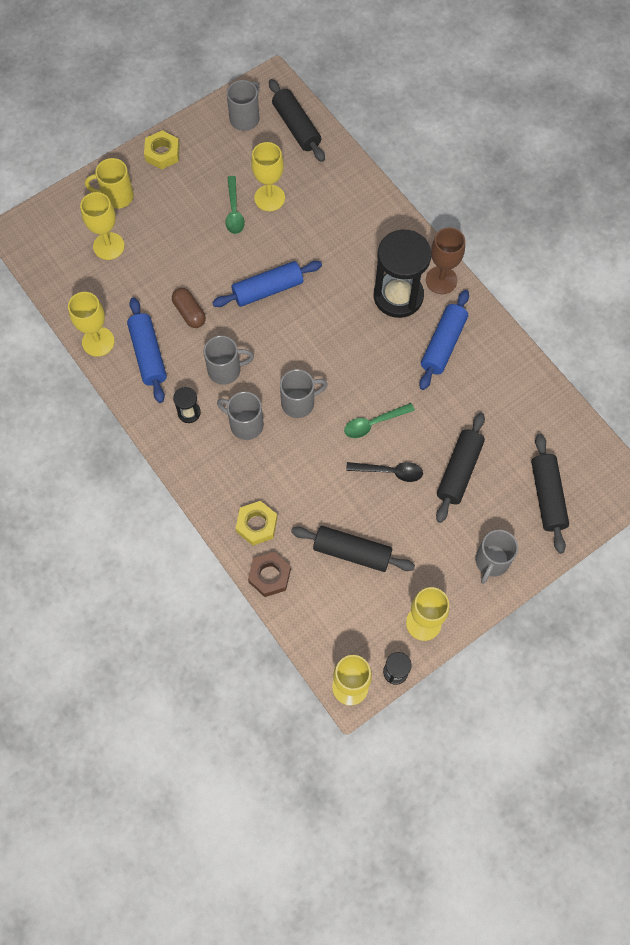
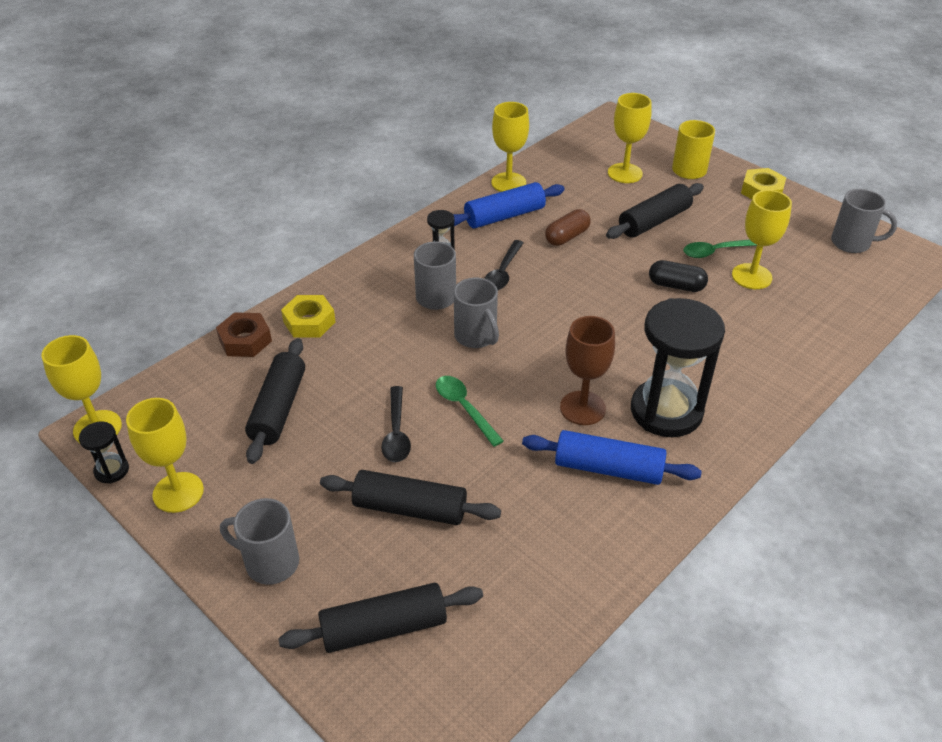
camera: 80 degrees right, 25 degrees down
(225, 370) = (502, 272): grey mug -> black spoon
(268, 289) = (622, 291): blue rolling pin -> none
(269, 251) = (676, 285): none -> black capsule
(296, 127) = (870, 285): black rolling pin -> black rolling pin (654, 221)
(441, 280) = (713, 455): brown goblet -> brown goblet (582, 408)

